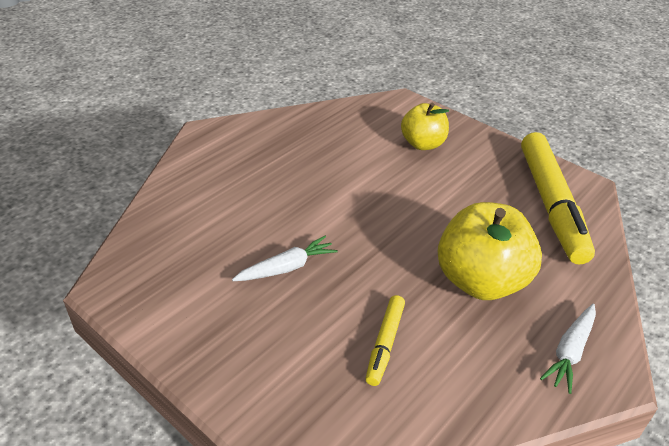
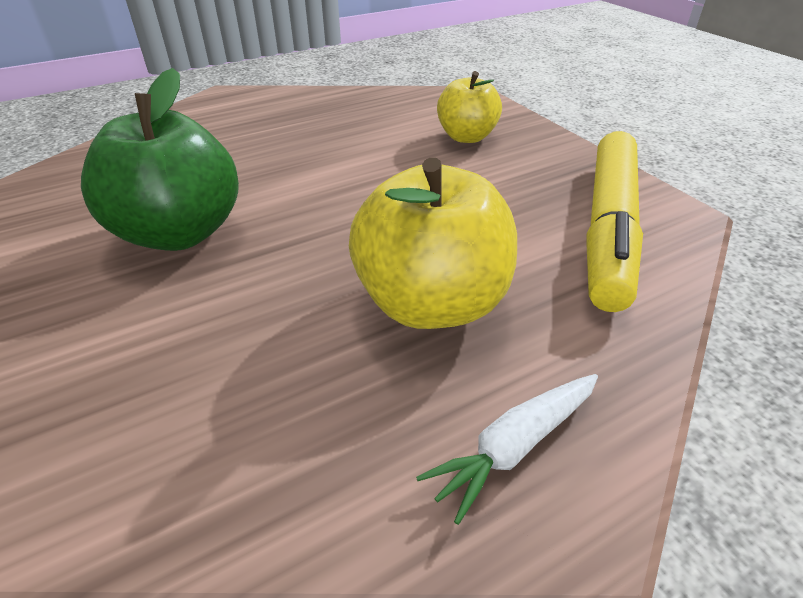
camera: 20 degrees right, 0 degrees up
(286, 268) = (180, 233): white carrot -> green apple
(385, 344) = (220, 354): yellow marker -> none

